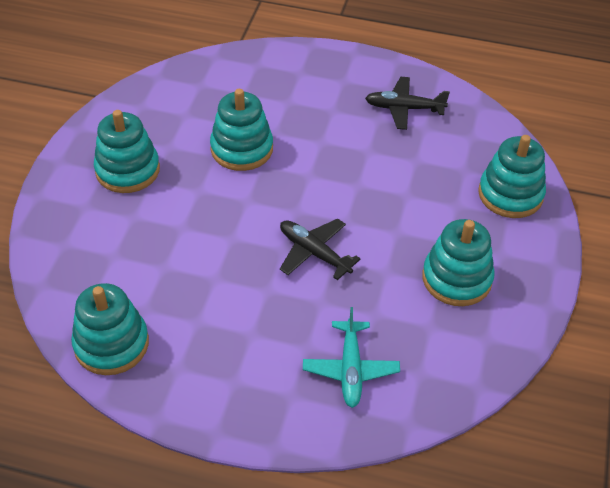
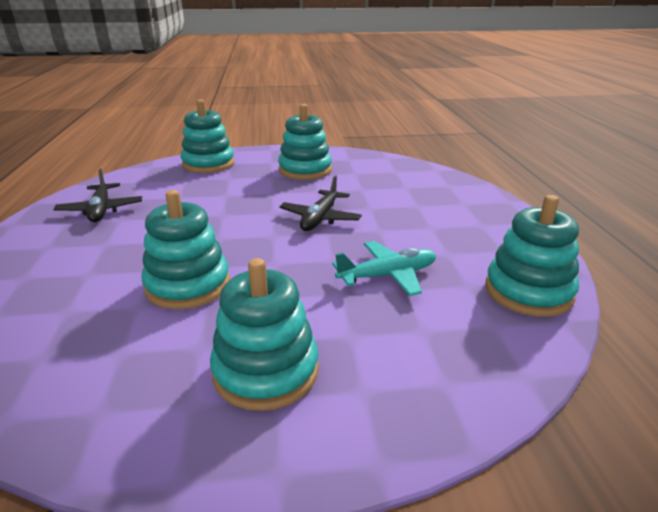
camera: 110 degrees left, 20 degrees down
(350, 369) = (418, 189): turquoise plane -> turquoise plane (388, 275)

